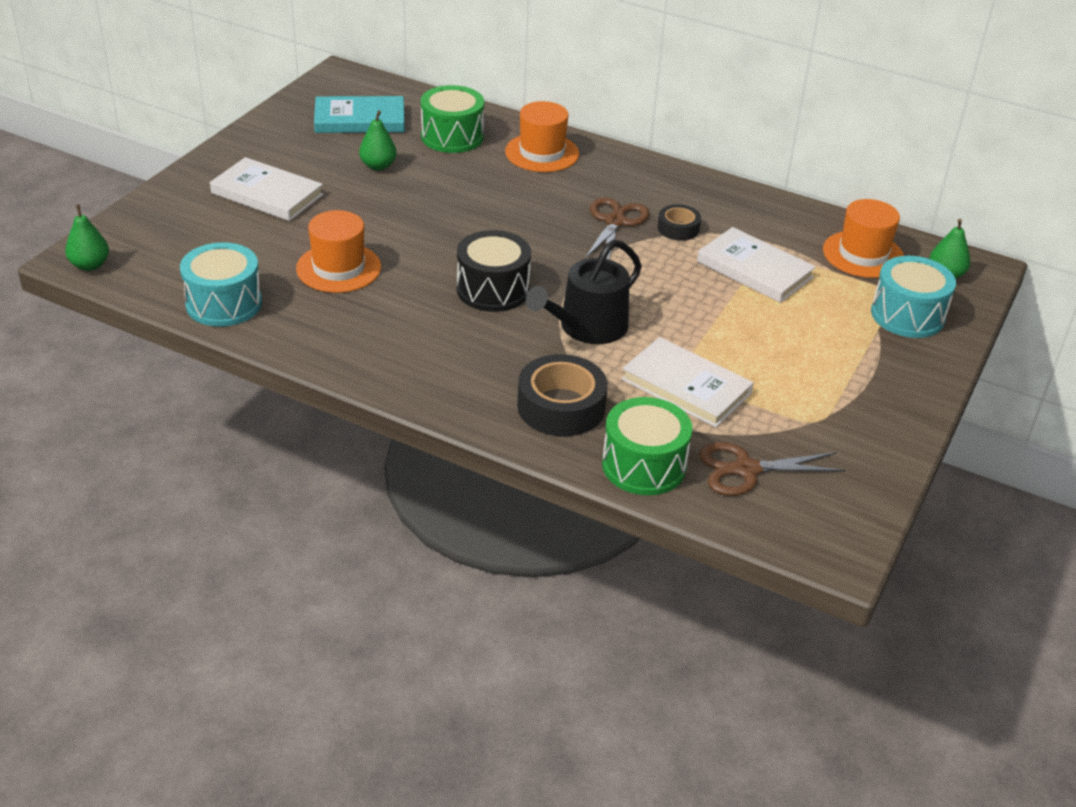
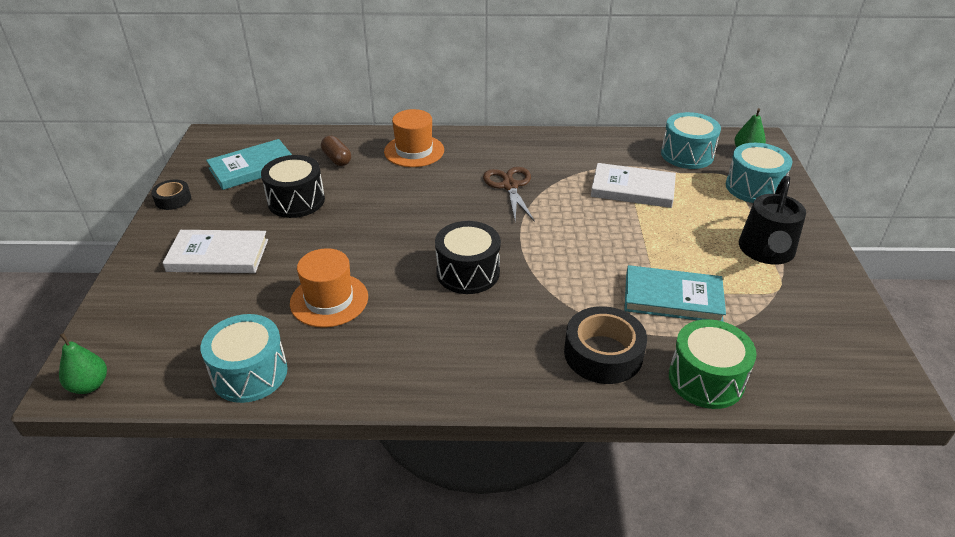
camera: 25 degrees left, 0 degrees up
(378, 166) = (296, 201): green pear -> black drum
(452, 136) = (337, 159): green drum -> brown capsule
(587, 327) = (563, 277): black watering can -> black watering can (766, 252)
(678, 228) = (556, 176): black tape -> black tape (173, 199)
(686, 386) = (672, 298): white book -> turquoise book
(746, 470) = (774, 350): brown scissors -> none
(863, 254) = (687, 154): orange hat -> turquoise drum

